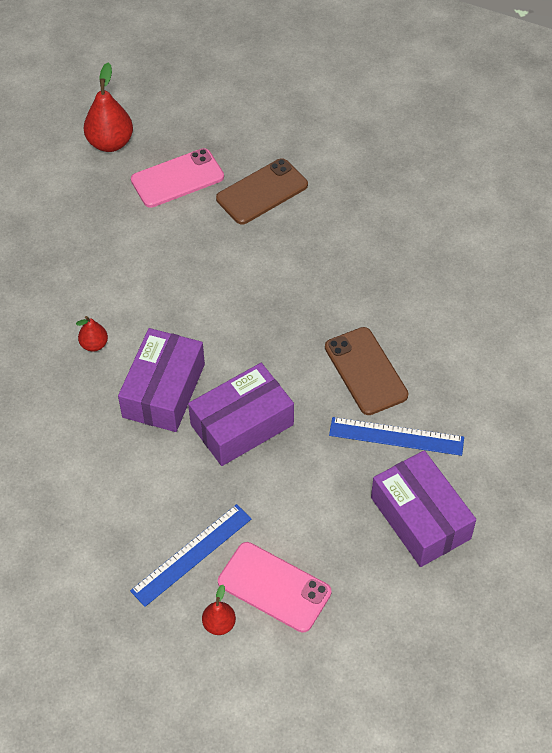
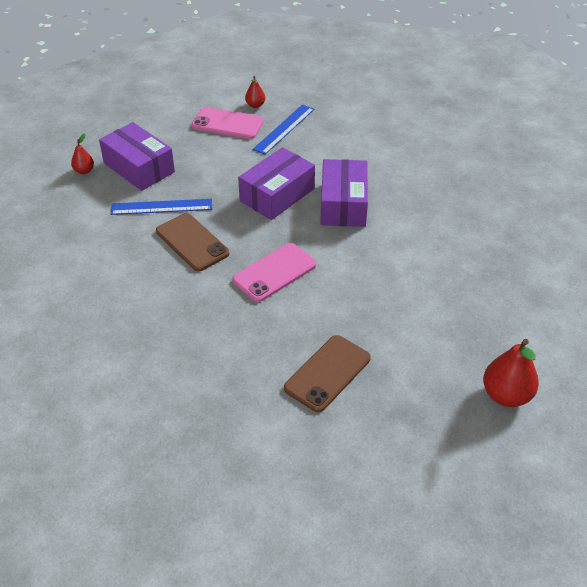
camera: 165 degrees right, 10 degrees down
(94, 344) = (411, 223): red pear -> red pear (84, 171)
(177, 178) = (417, 370): pink phone -> pink phone (274, 272)

